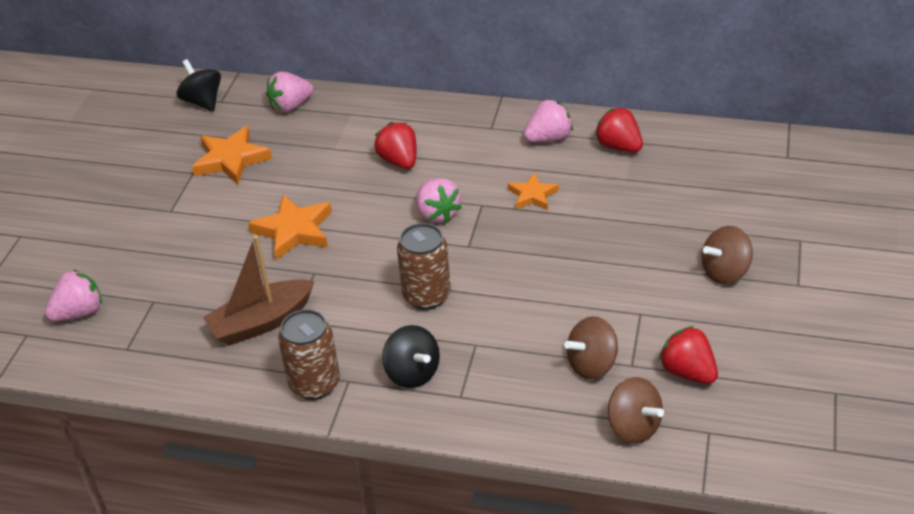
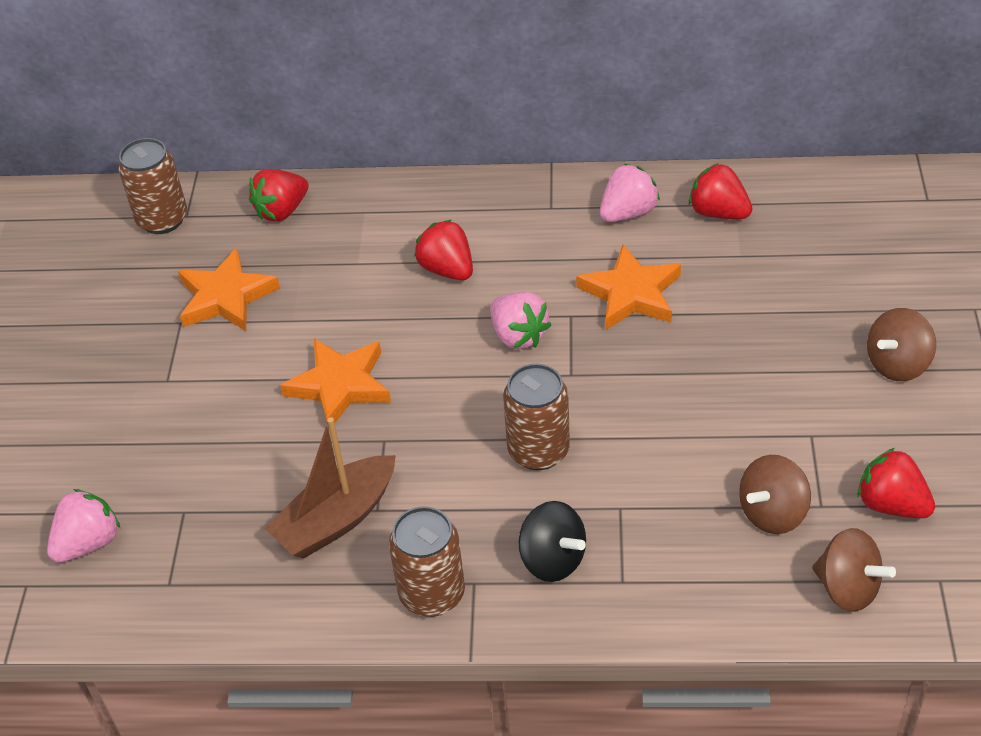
camera: 10 degrees left, 5 degrees up
(203, 102) = (162, 219): black spinning top -> brown can
(290, 106) = (282, 211): pink strawberry -> red strawberry
(532, 195) = (631, 294): orange star -> orange star, size x1.63

